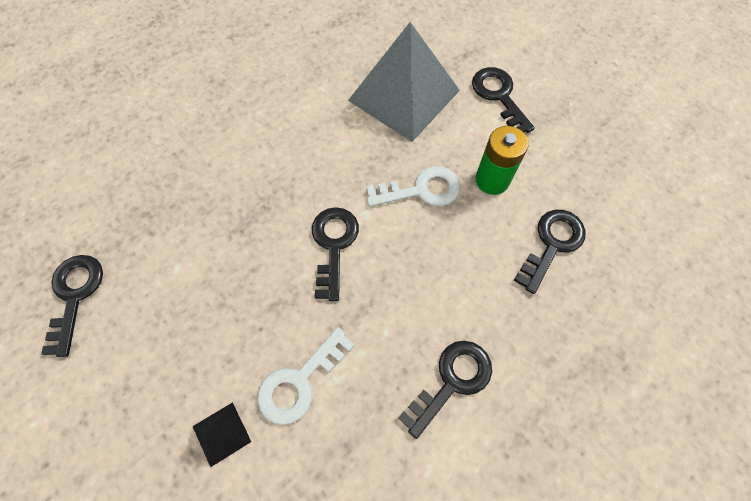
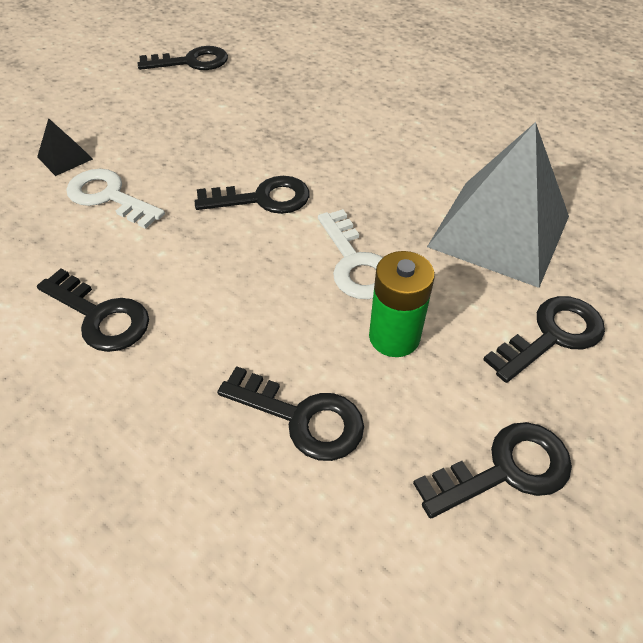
camera: 80 degrees right, 15 degrees down
(588, 147) = (505, 469): none -> black key

